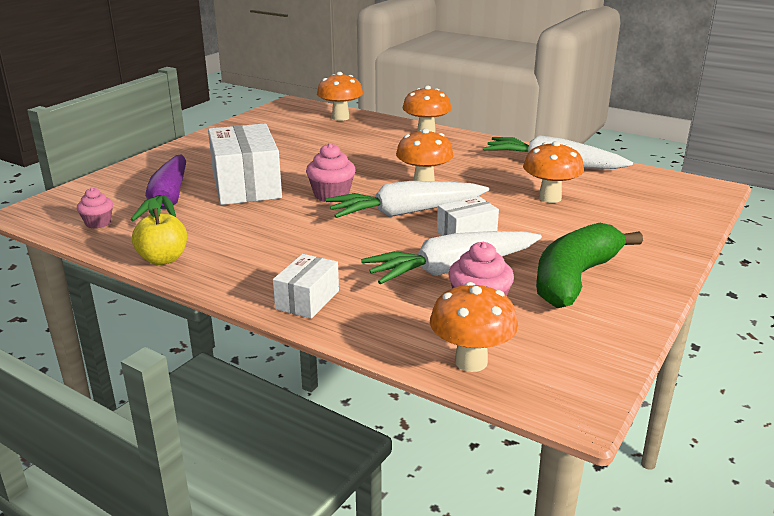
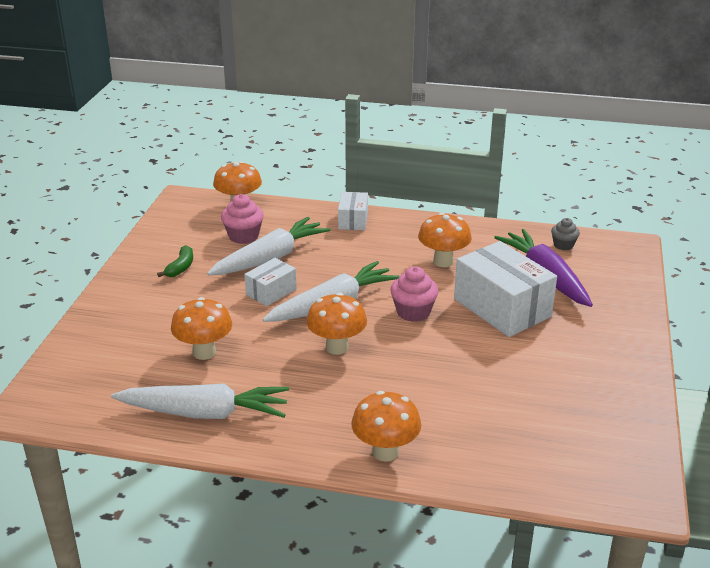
camera: 160 degrees right, 5 degrees up
(98, 223) = (563, 245): pink cupcake -> grey cupcake
(163, 259) = (474, 228): yellow apple -> none
(340, 118) = (531, 469): orange mushroom -> orange mushroom (443, 261)
(574, 278) = (181, 267): green banana -> green banana, size x0.45

